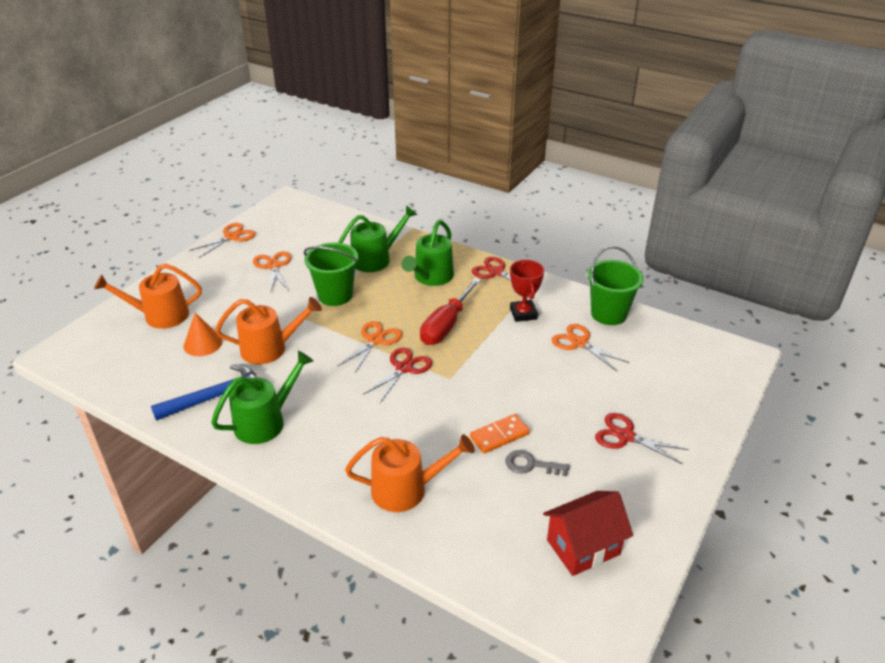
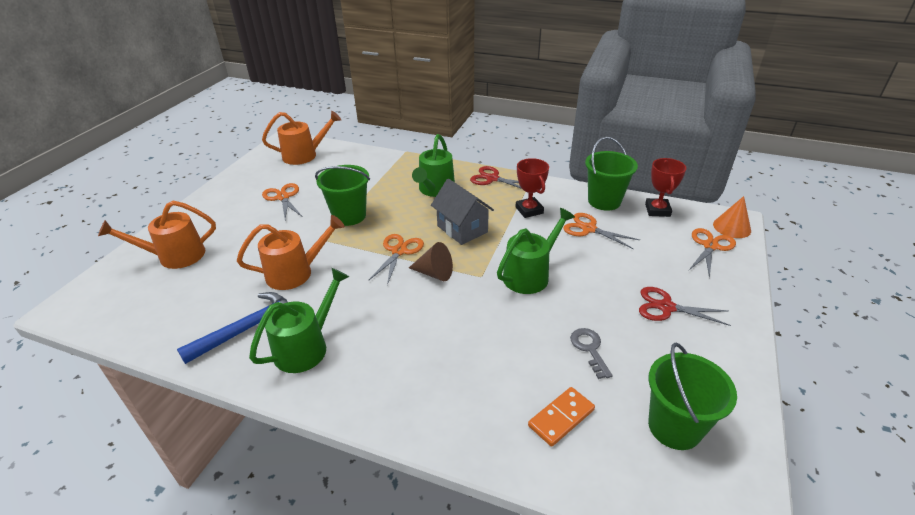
camera: 10 degrees left, 0 degrees up
(203, 343) = (224, 277): orange cone -> orange cone (731, 227)
(232, 237) = (237, 177): orange scissors -> orange scissors (710, 246)
(376, 259) = (379, 180): green watering can -> green watering can (530, 274)
(404, 368) = (434, 273): red scissors -> brown cone
(407, 489) = (474, 395): orange watering can -> orange watering can (304, 155)
(446, 325) = (462, 229): red screwdriver -> grey house
(499, 435) = (548, 325): orange domino -> orange domino (561, 418)
(531, 465) = (589, 349): grey key -> grey key turned 75 degrees clockwise
(583, 547) = (674, 427): red house -> green bucket
(663, 332) = (657, 210): none -> red trophy

